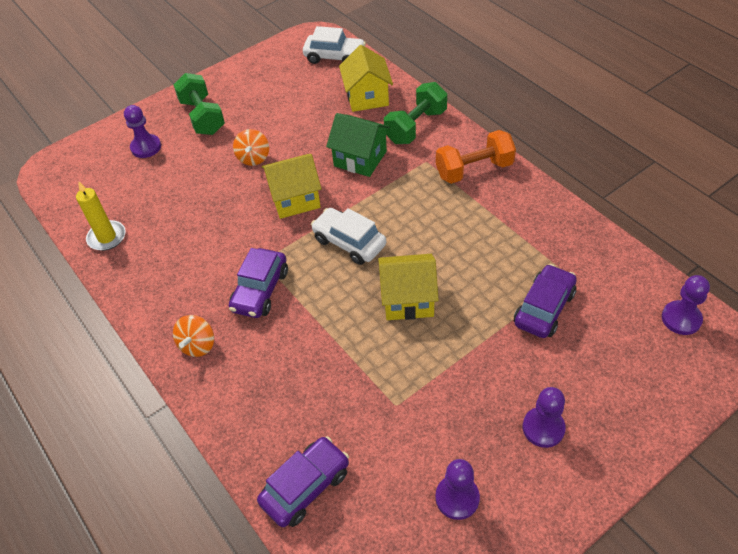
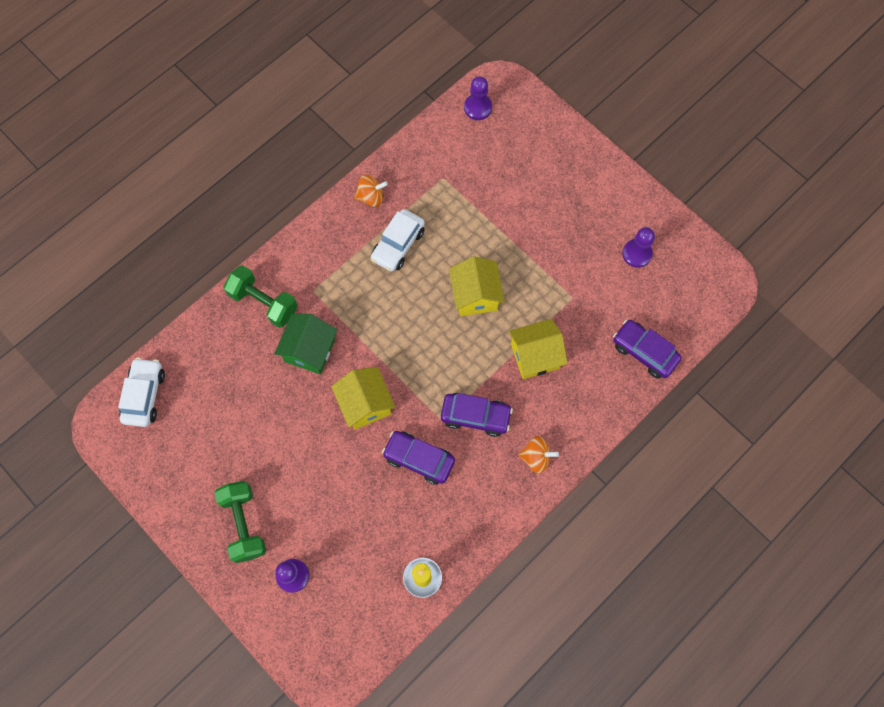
camera: 100 degrees left, 20 degrees up
(202, 117) = (244, 524): green dumbbell -> green dumbbell turned 75 degrees counterclockwise
(253, 158) = (309, 455): orange spinning top -> orange spinning top (371, 197)
(349, 242) = (417, 348): white car -> white car (398, 245)
(367, 97) = (216, 353): yellow house -> yellow house (535, 356)
(474, 170) = (324, 249): orange dumbbell -> none
(543, 428) = (578, 200): purple pawn -> none
(544, 308) = (476, 197): purple car -> purple car (419, 459)

